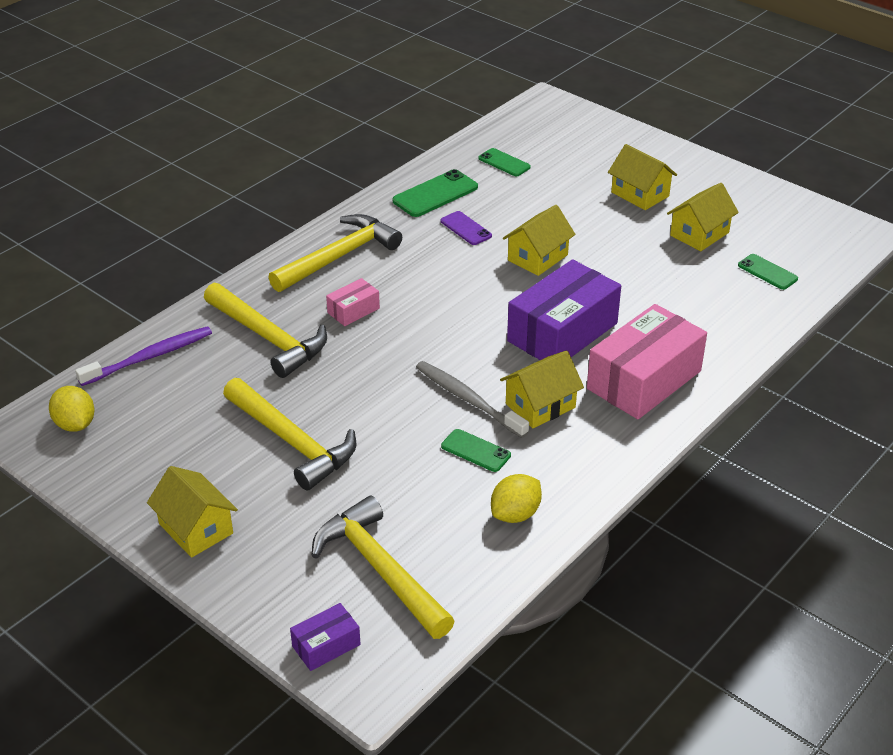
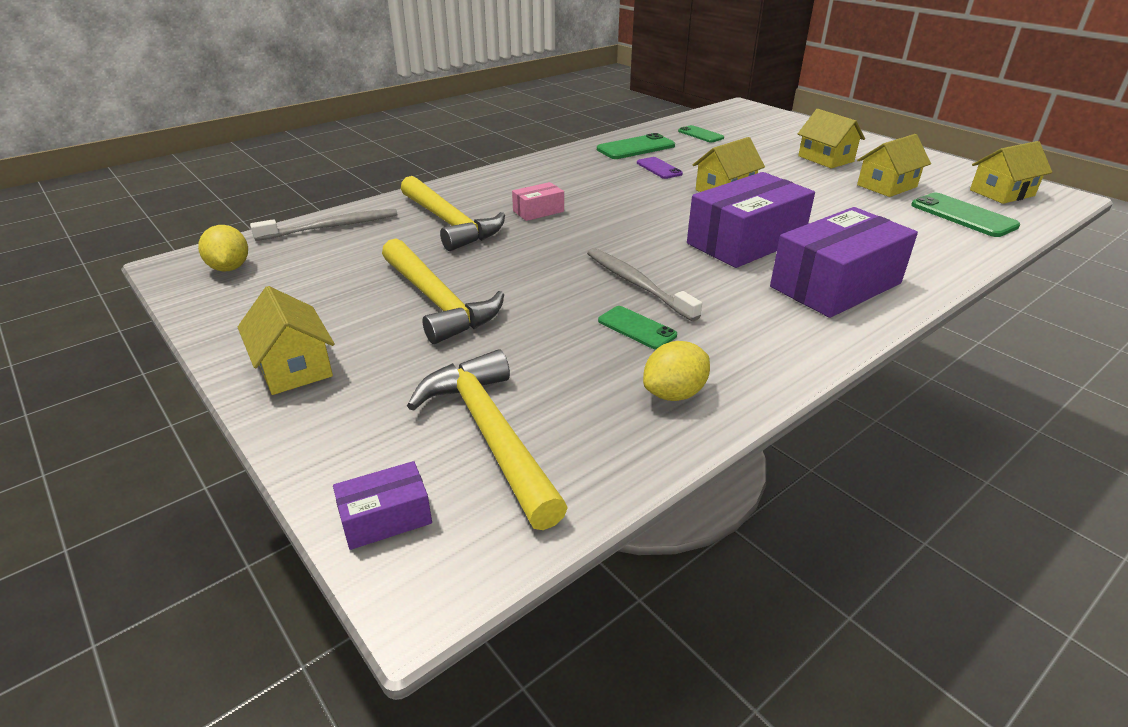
camera: 10 degrees right, 5 degrees down
(150, 357) = (332, 227): purple toothbrush -> grey toothbrush
(339, 257) = (537, 177): yellow hammer -> none
(540, 405) = (716, 296): yellow house -> yellow house (1001, 193)
(644, 380) = (835, 285): pink box -> purple box
(767, 272) = (963, 215): green phone -> green phone, size x1.59

